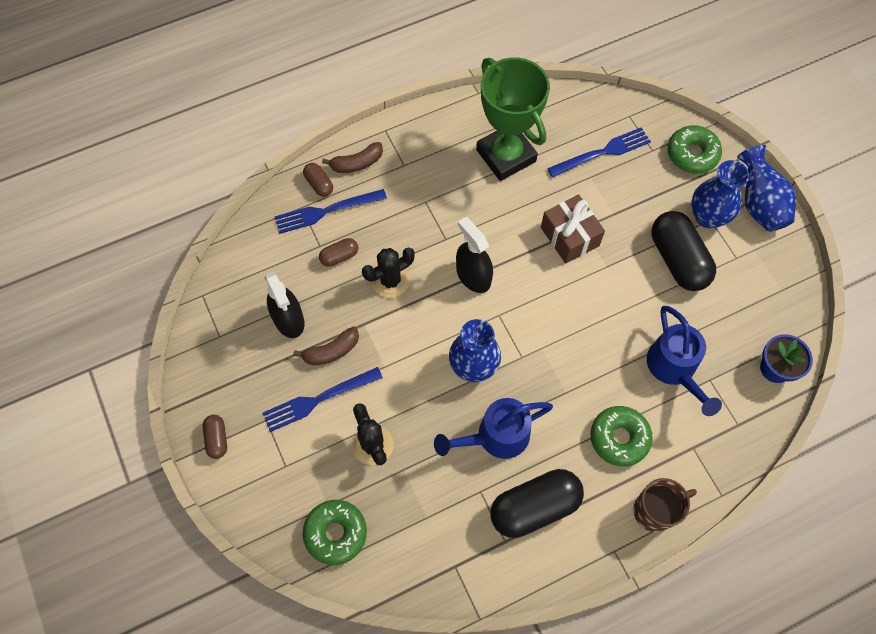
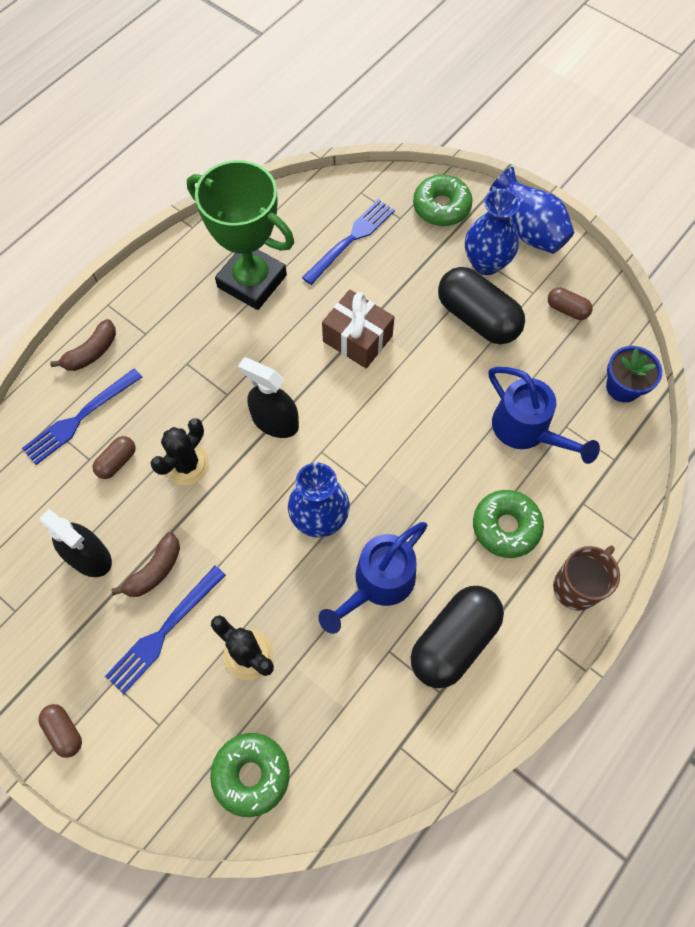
camera: 25 degrees left, 0 degrees up
(319, 184) = (58, 392): brown capsule -> brown capsule (567, 309)

